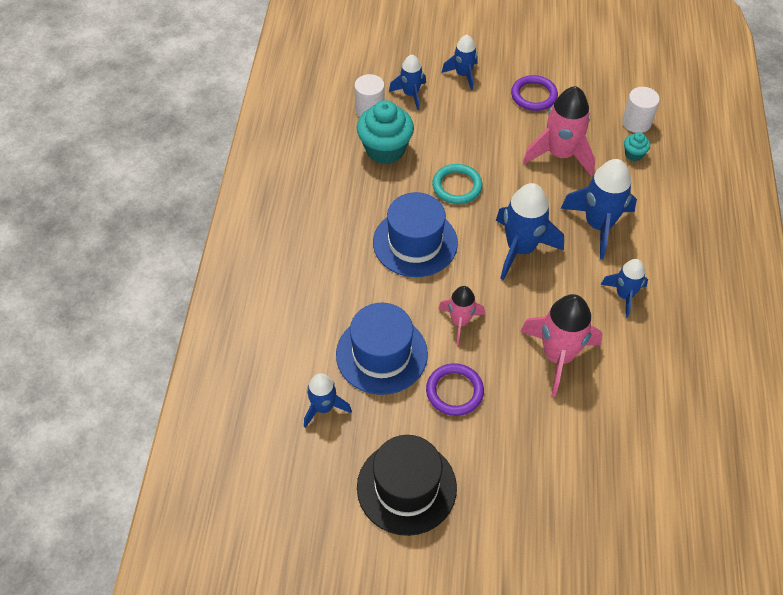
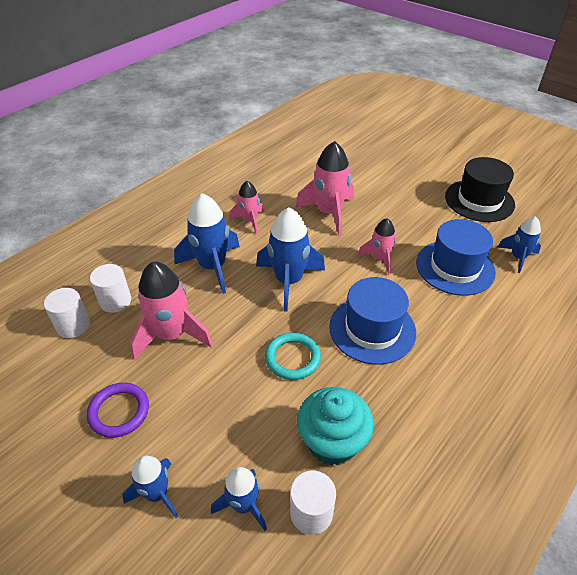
camera: 145 degrees left, 10 degrees down
(454, 391) = (415, 226): purple ring -> none
(624, 295) = (249, 221): blue rocket -> pink rocket
(633, 154) = (115, 301): turquoise cupcake -> white cylinder

